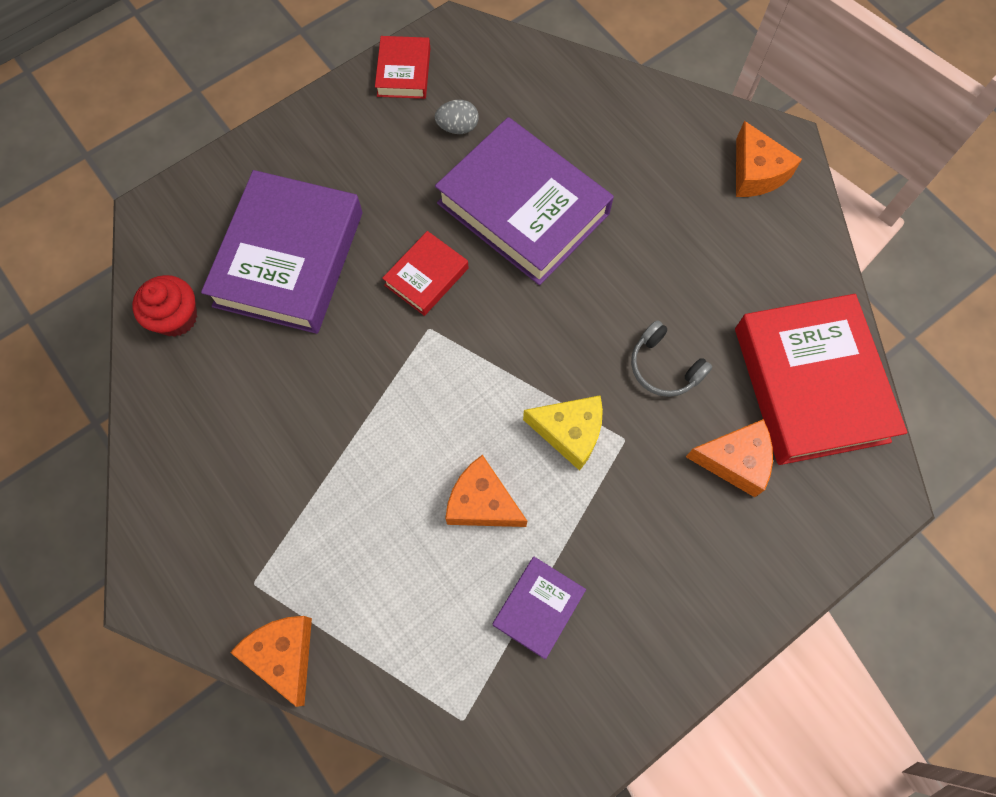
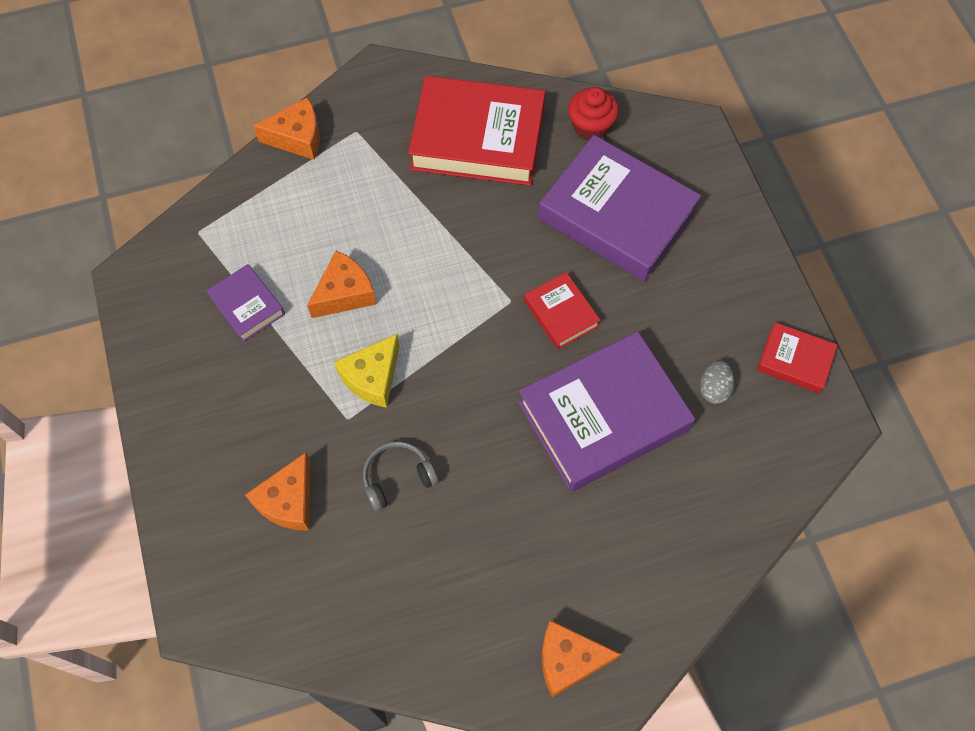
camera: 110 degrees right, 5 degrees down
(810, 384) = (326, 602): red book -> red book (477, 138)

